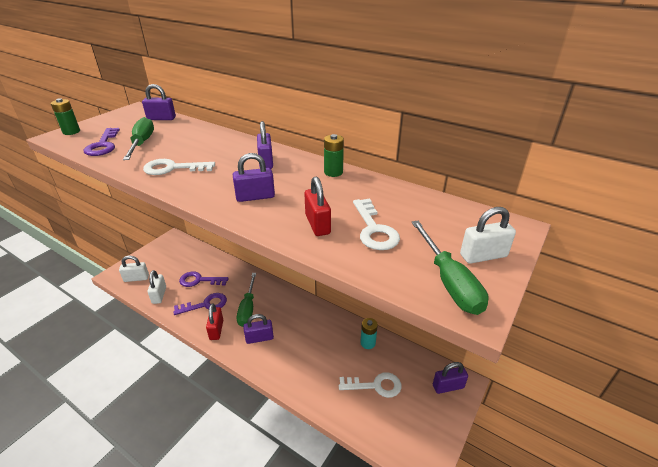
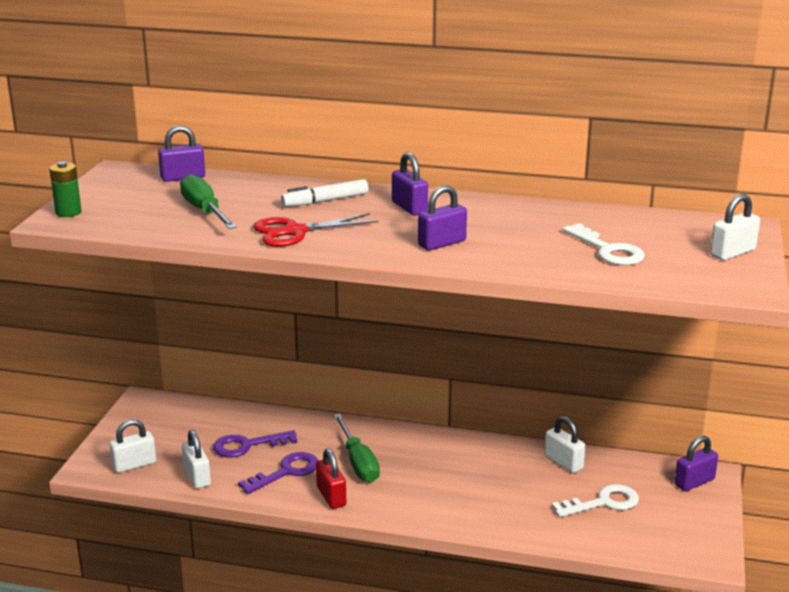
camera: 20 degrees left, 10 degrees down
(103, 145) = (150, 221): purple key -> none
(173, 168) = (295, 232): white key -> red scissors
(220, 147) = (325, 201): none -> white marker
(259, 338) = (405, 491): purple padlock -> none
(317, 224) = (543, 256): red padlock -> none
(333, 172) = (507, 206): green battery -> none
(368, 343) = (563, 462): turquoise battery -> white padlock
(449, 281) = (715, 276): green screwdriver -> none

